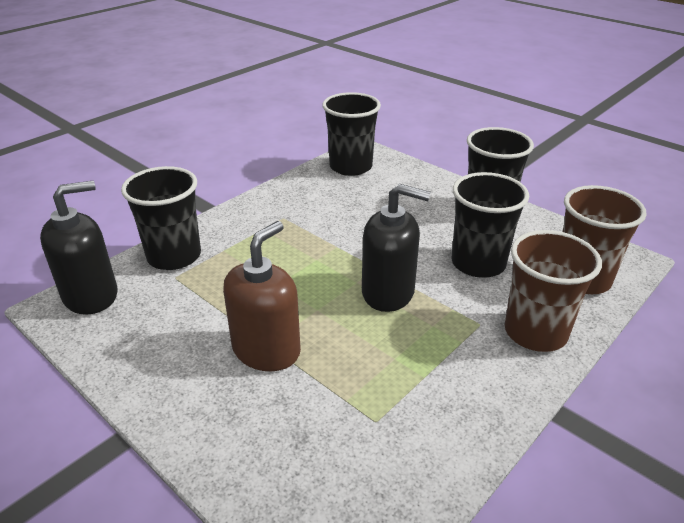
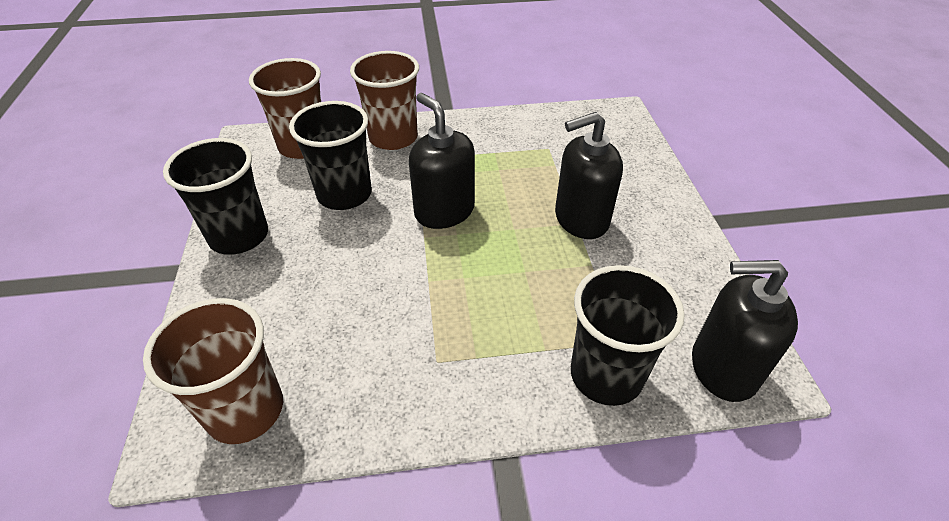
camera: 140 degrees left, 10 degrees up
(266, 350) = (581, 219): brown soap dispenser -> black soap dispenser
(350, 167) = (245, 410): black cup -> brown cup

